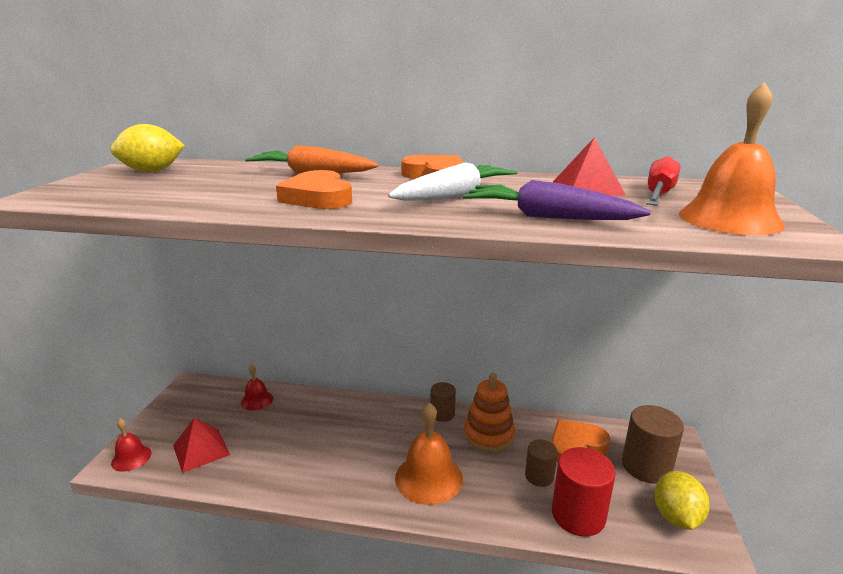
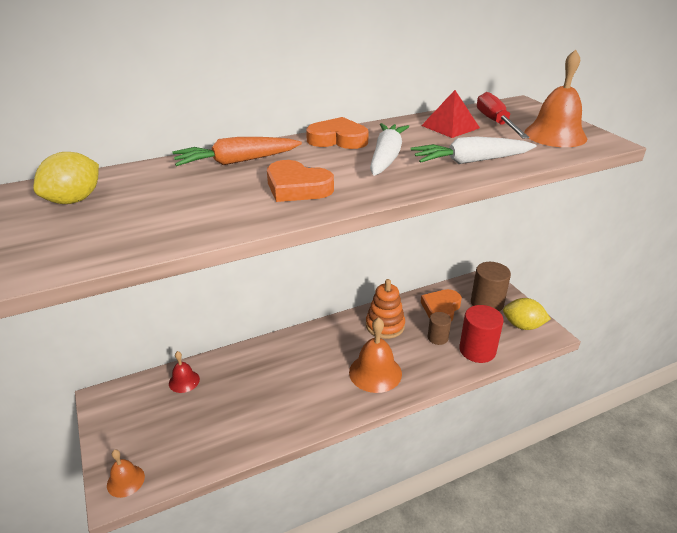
camera: 35 degrees left, 10 degrees up
(131, 458) = (125, 481): red bell -> orange bell
(201, 450) = (183, 441): red pyramid -> none
(442, 414) = (341, 325): brown cylinder -> none
(547, 217) = (470, 161): purple carrot -> white carrot
(676, 517) = (522, 326): yellow lemon -> yellow lemon turned 45 degrees counterclockwise

